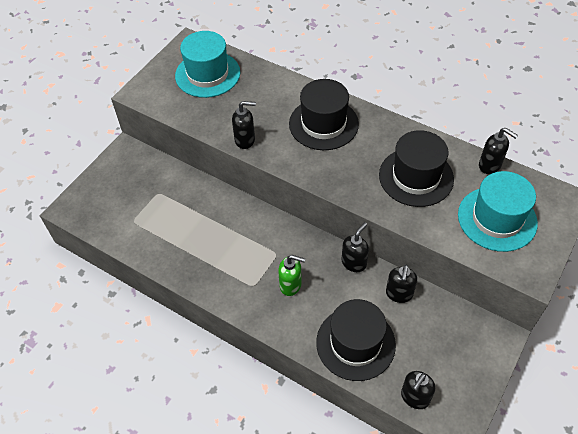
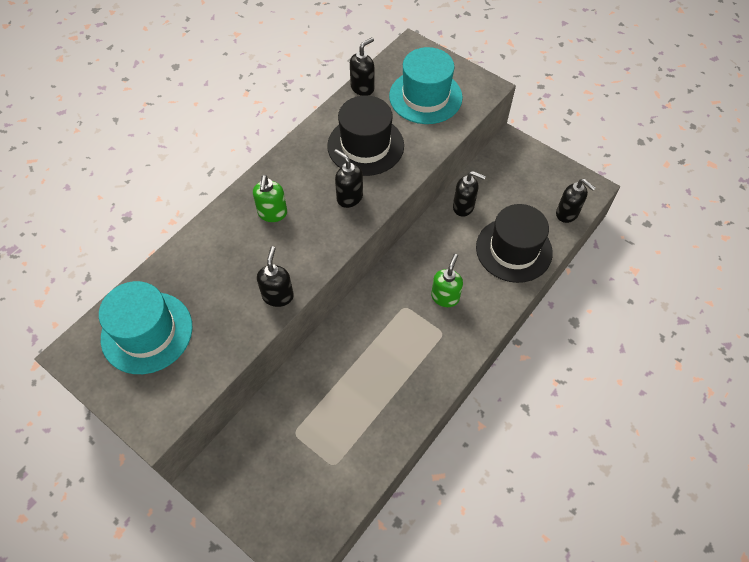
camera: 85 degrees left, 5 degrees up
(323, 124) = (272, 214): black hat -> green soap dispenser
(354, 263) = (424, 237): black soap dispenser -> black soap dispenser (349, 197)

